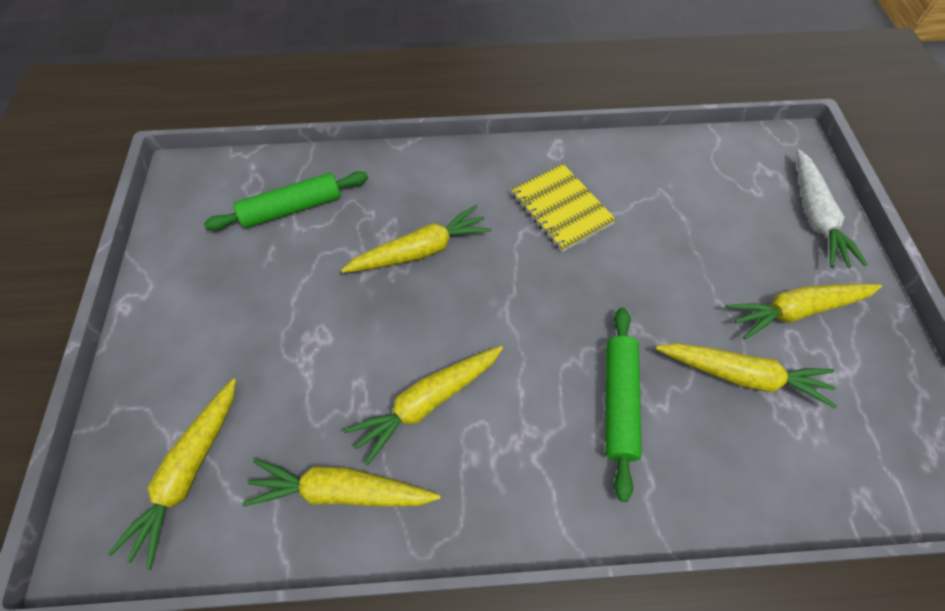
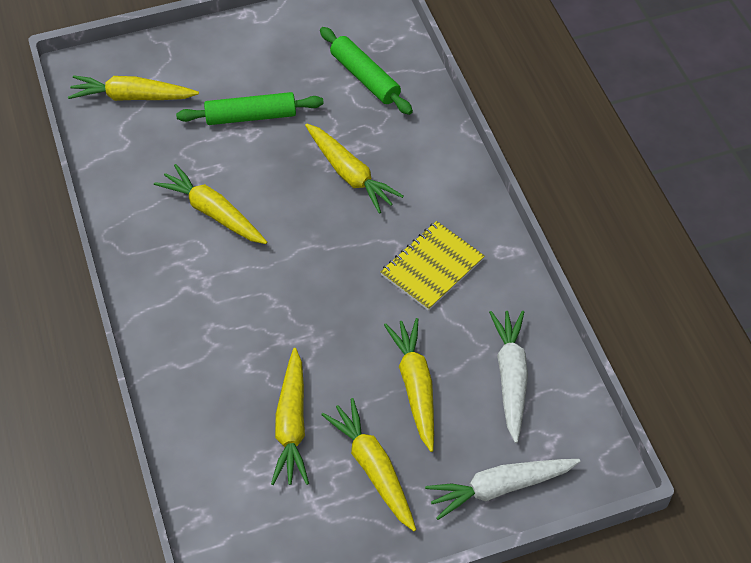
camera: 75 degrees right, 5 degrees down
(342, 491) = (137, 181): yellow carrot -> yellow carrot (415, 387)
(618, 402) = (244, 336): green rolling pin -> green rolling pin (251, 116)
(697, 180) = (510, 377): none -> white carrot

